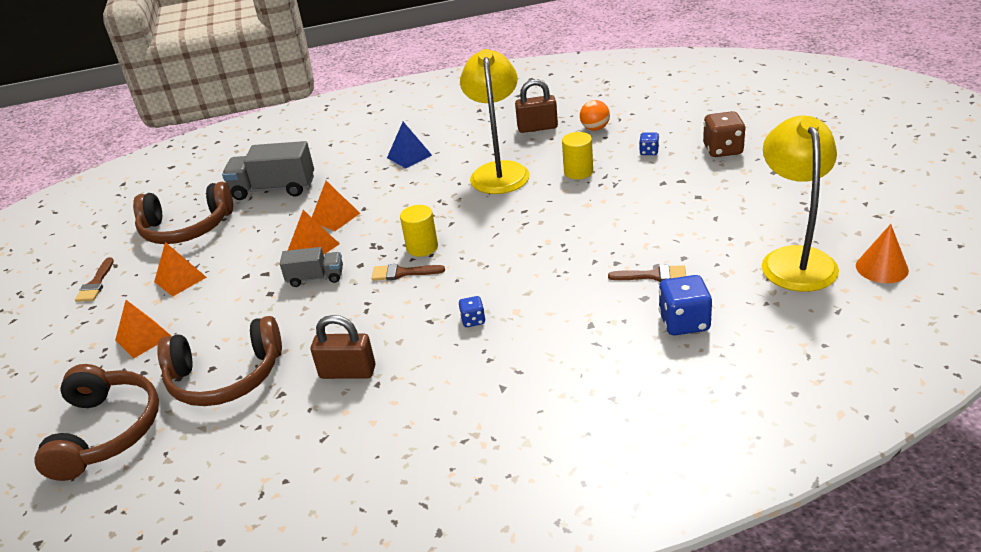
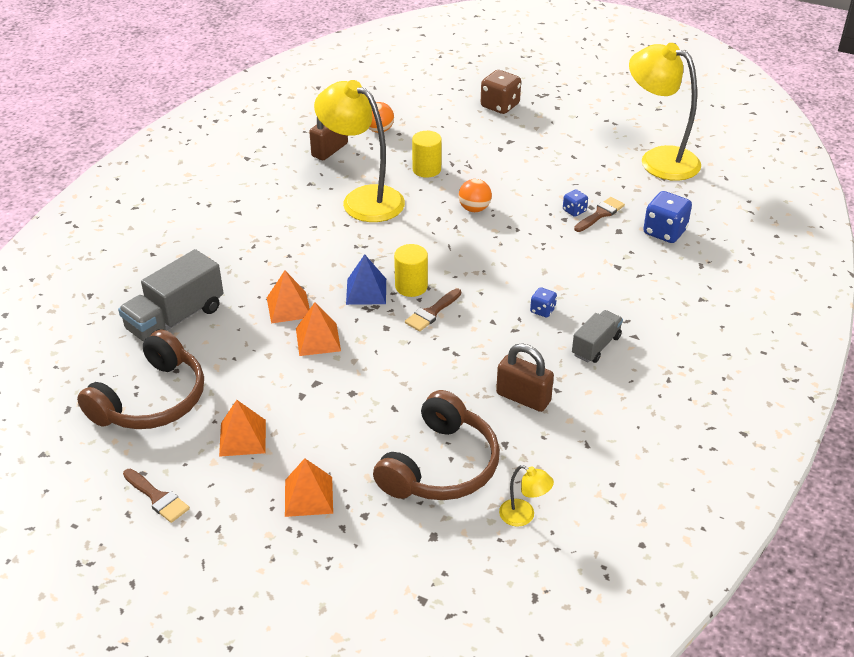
camera: 55 degrees left, 5 degrees up
(106, 431) = (424, 567): brown headphones -> none
(202, 451) = (523, 516): none -> yellow lamp
(315, 278) = (368, 358): grey truck -> grey truck (596, 346)
(347, 372) = (523, 398): brown padlock -> brown padlock turned 75 degrees clockwise
(409, 156) = (257, 226): blue pyramid -> blue pyramid (366, 291)
(561, 217) = (474, 209): none -> orange ball
(649, 152) = (452, 130): blue dice -> blue dice (574, 211)
(881, 268) = (708, 140): orange cone -> none

